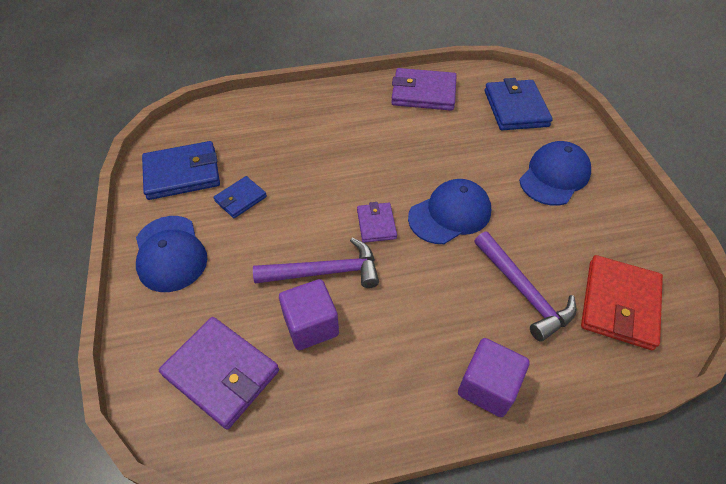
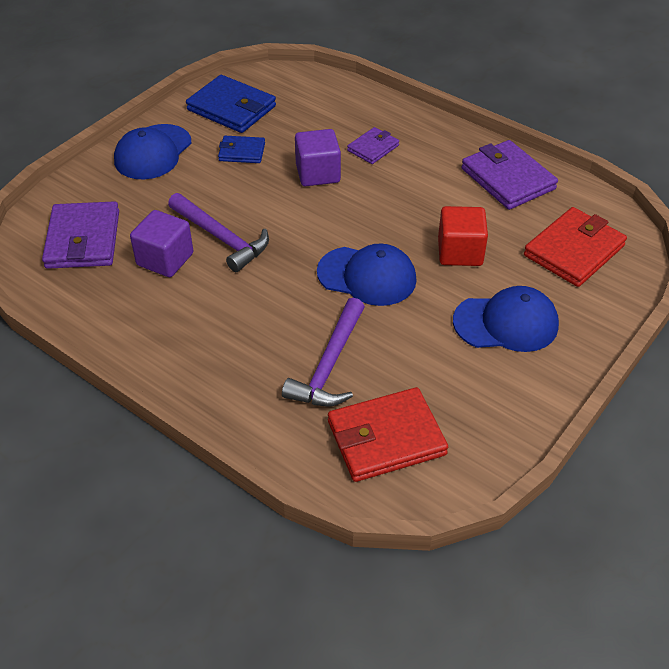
camera: 50 degrees right, 5 degrees down
(376, 224) = (303, 238): purple wallet -> purple wallet (373, 148)
(470, 155) = (460, 252): none -> red cube
(487, 387) = (207, 387): purple cube -> purple cube (318, 173)
(515, 108) = (574, 251): blue wallet -> red wallet

